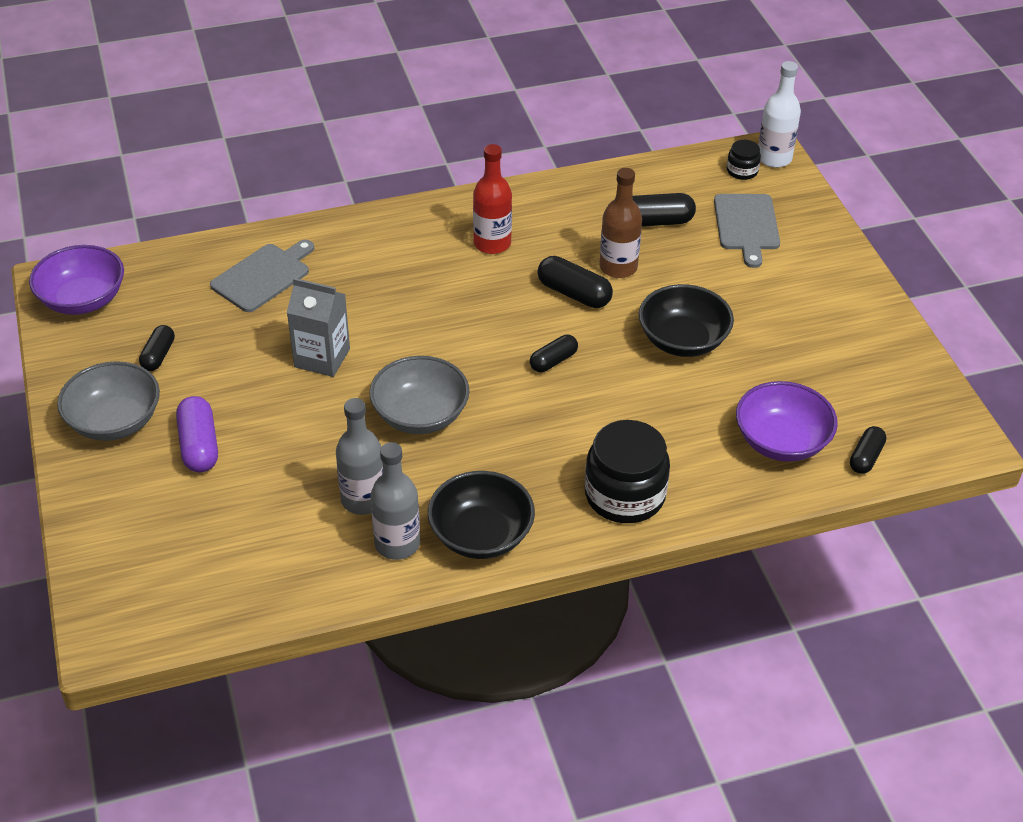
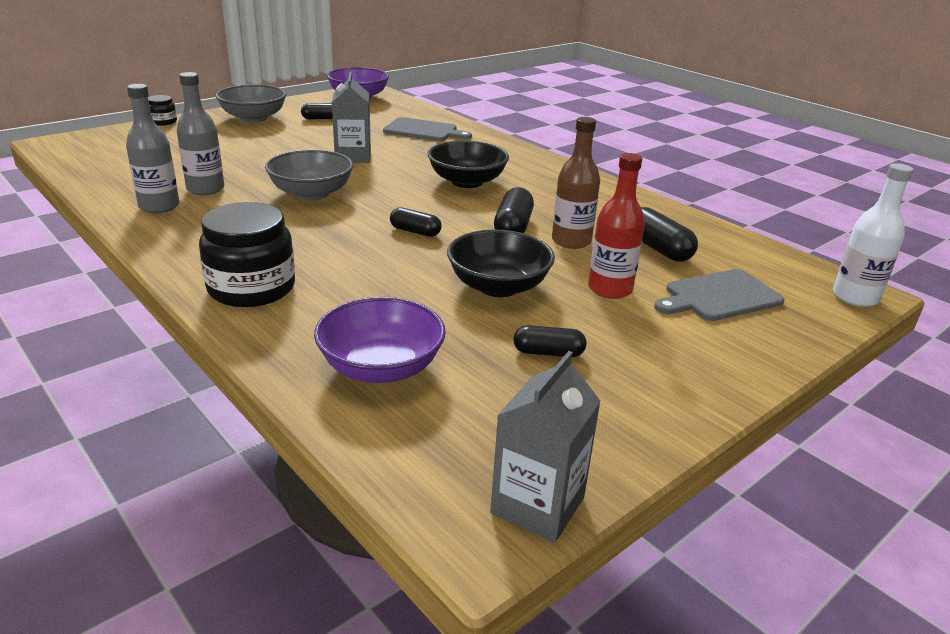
camera: 65 degrees right, 15 degrees down
(199, 445) = (241, 139): purple capsule -> none
(481, 535) = (177, 234): black bowl -> black bowl (467, 182)
(492, 243) = (541, 189): red bottle -> red bottle (610, 289)
(742, 171) = (803, 282): black jar -> black jar (163, 122)
(866, 457) = (389, 437): black capsule -> black capsule (548, 353)
(948, 409) = (537, 505): none -> grey carton

